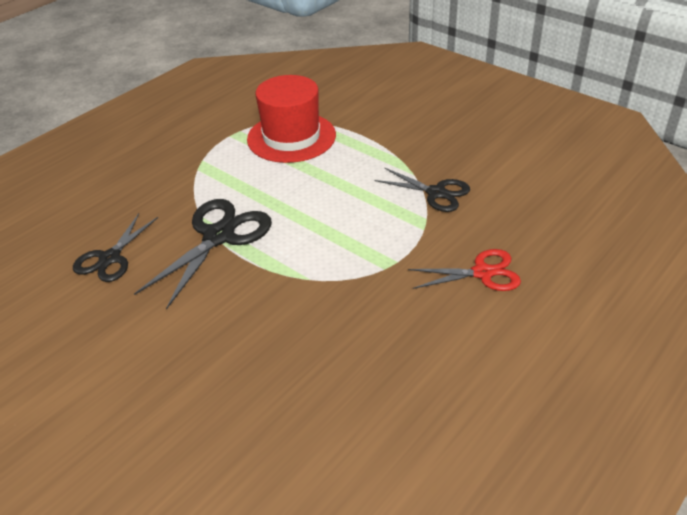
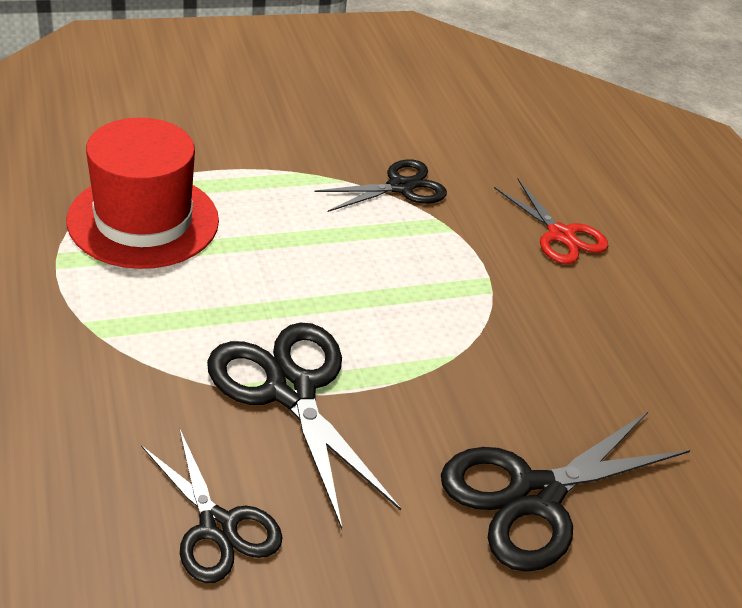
camera: 65 degrees left, 0 degrees up
(223, 356) = (533, 496): none -> black scissors
(483, 273) = (560, 235): red scissors -> red scissors turned 120 degrees clockwise

